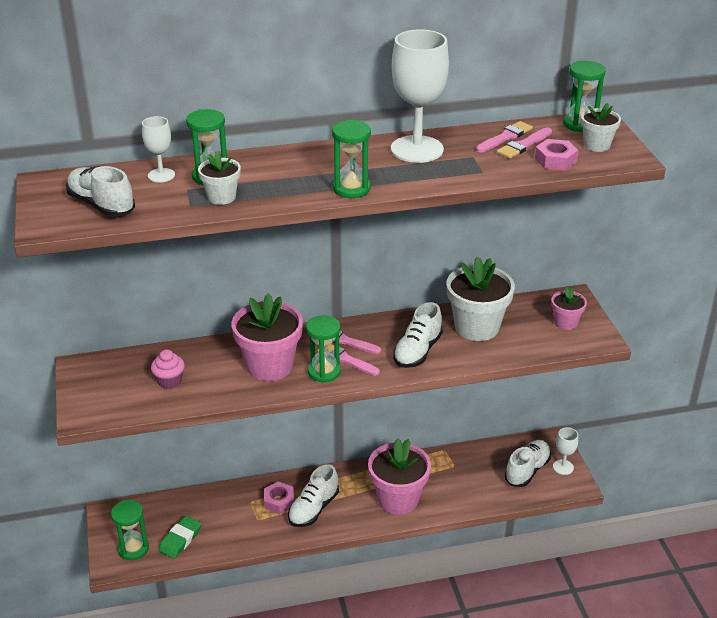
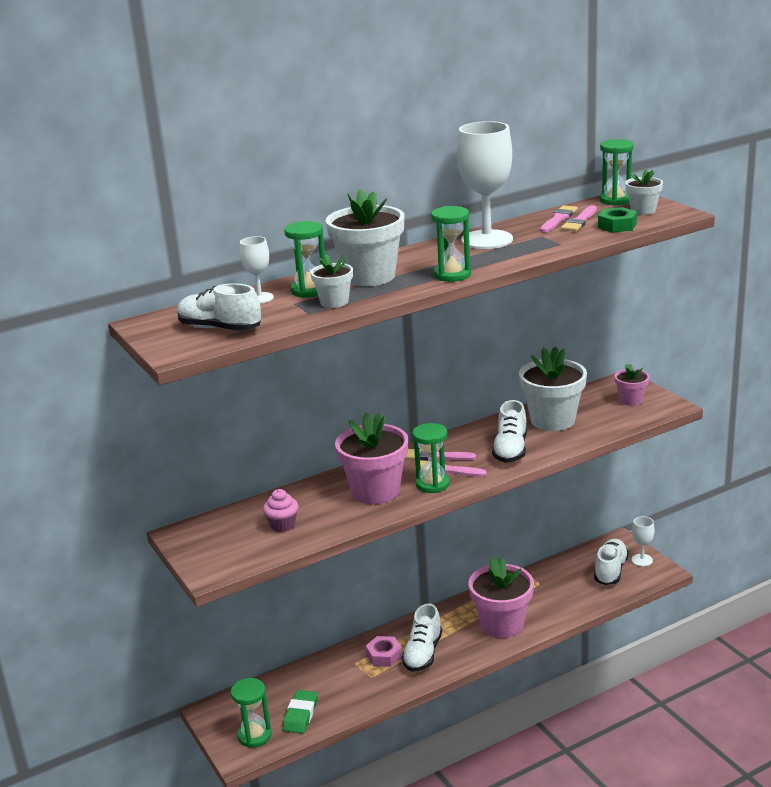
camera: 15 degrees left, 10 degrees down
(275, 172) = (369, 276): none -> white flower pot
(555, 160) = (617, 226): pink nut -> green nut

